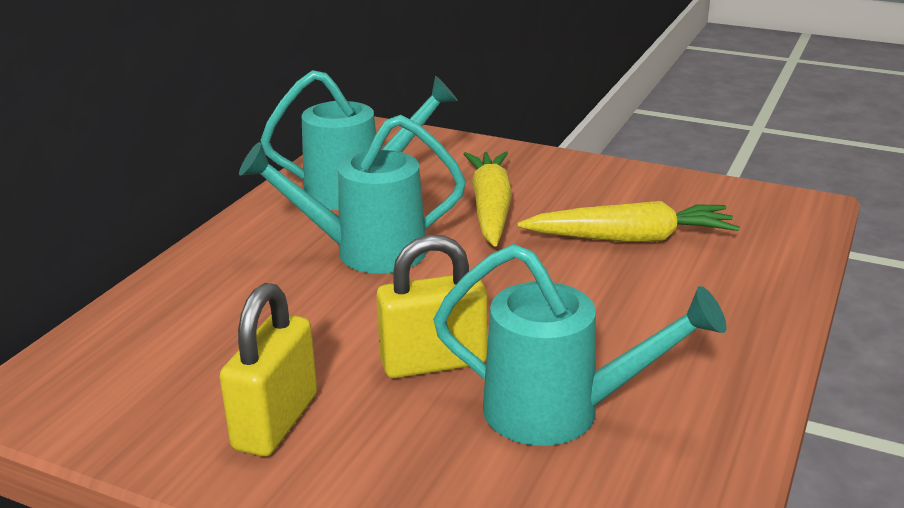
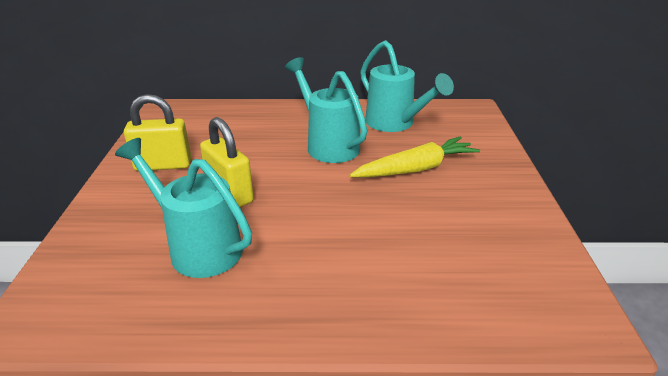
camera: 65 degrees right, 5 degrees up
(559, 412) = (198, 247): turquoise watering can -> turquoise watering can turned 135 degrees clockwise
(631, 238) = (428, 233): yellow carrot -> none

